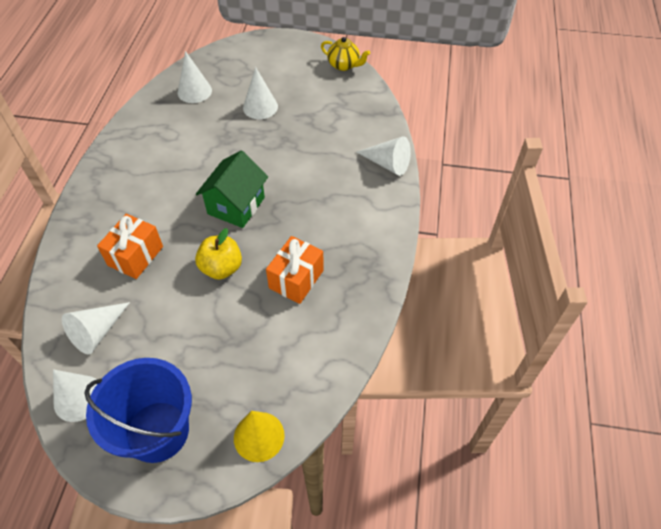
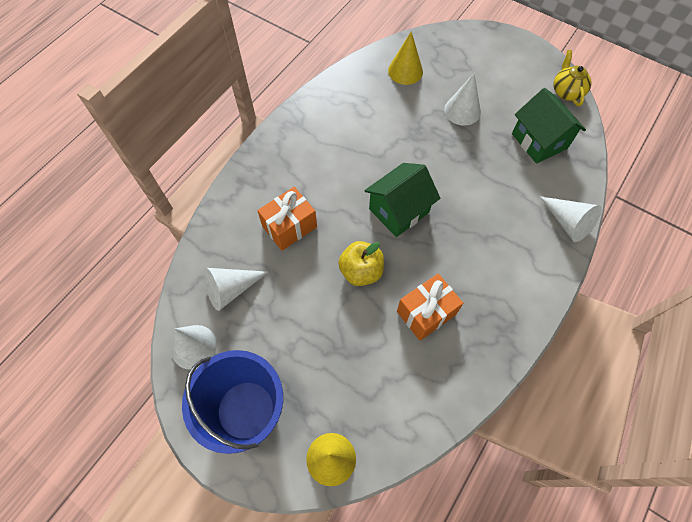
camera: 25 degrees right, 10 degrees up
(194, 91) = (405, 71): white cone -> yellow cone
(337, 110) = (539, 141): none -> green house
(344, 65) = (566, 92): yellow teapot -> yellow teapot turned 150 degrees counterclockwise

